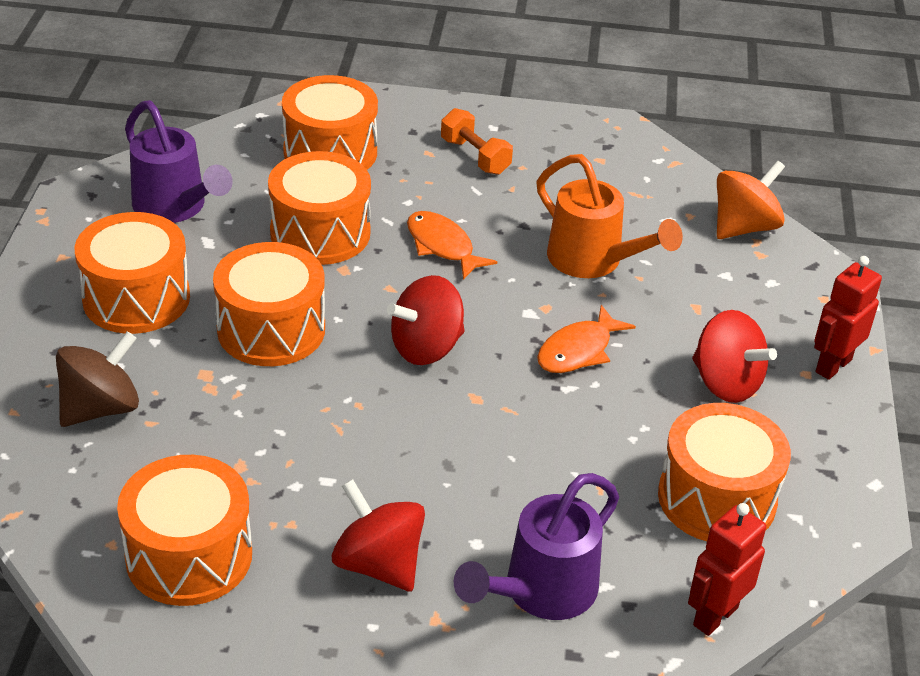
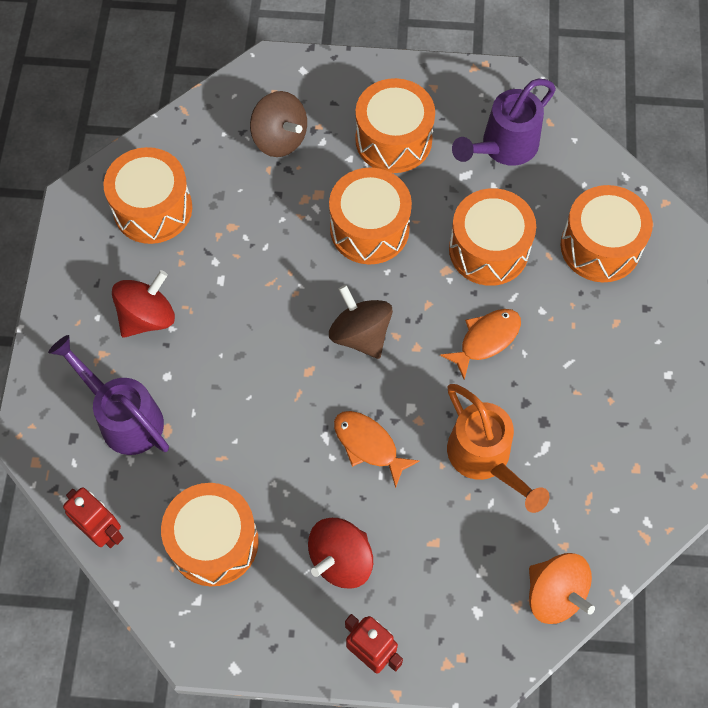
camera: 90 degrees right, 25 degrees up
(426, 347) = (360, 334): red spinning top -> brown spinning top
(475, 156) = (618, 360): orange dumbbell -> none
(593, 261) = (484, 458): orange watering can -> orange watering can turned 75 degrees counterclockwise

